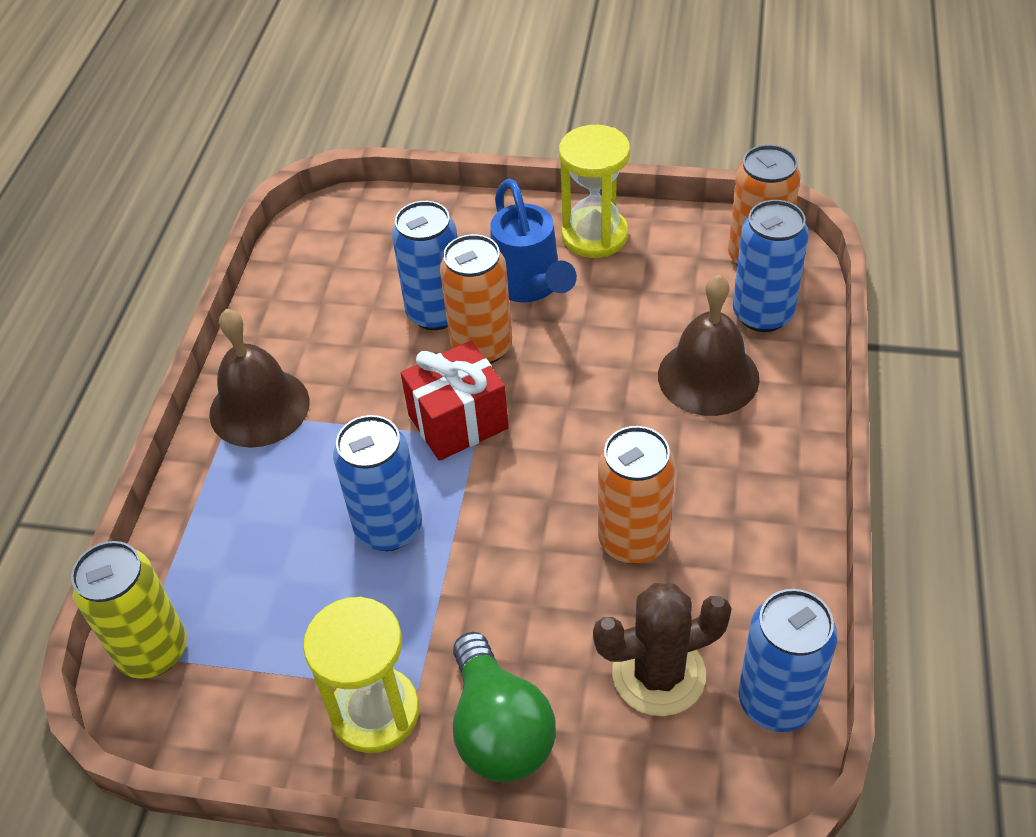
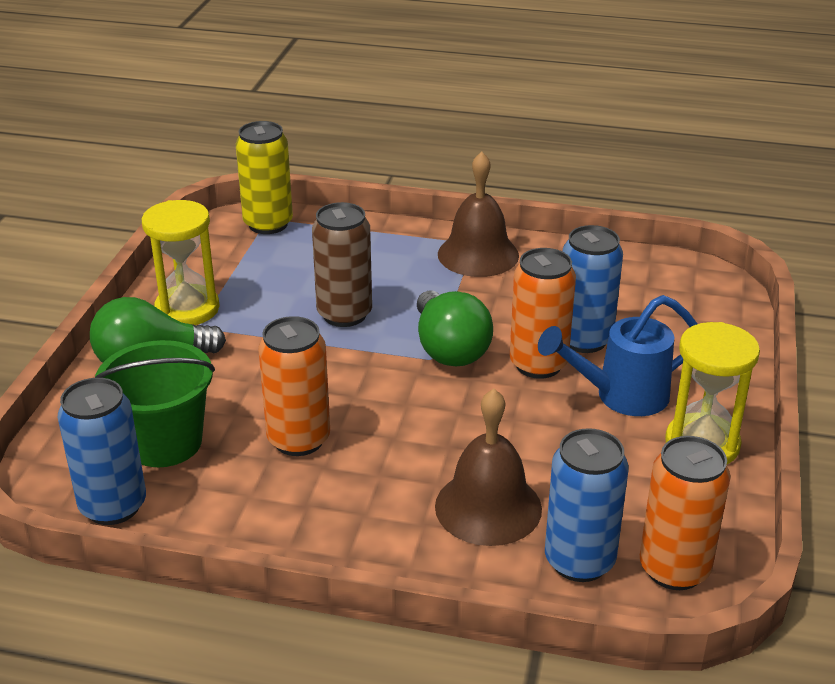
camera: 90 degrees right, 15 degrees down
(388, 528) = (344, 314): blue can -> brown can
(458, 422) = (449, 349): red gift -> green light bulb
(658, 674) = (164, 442): brown cactus -> green bucket

